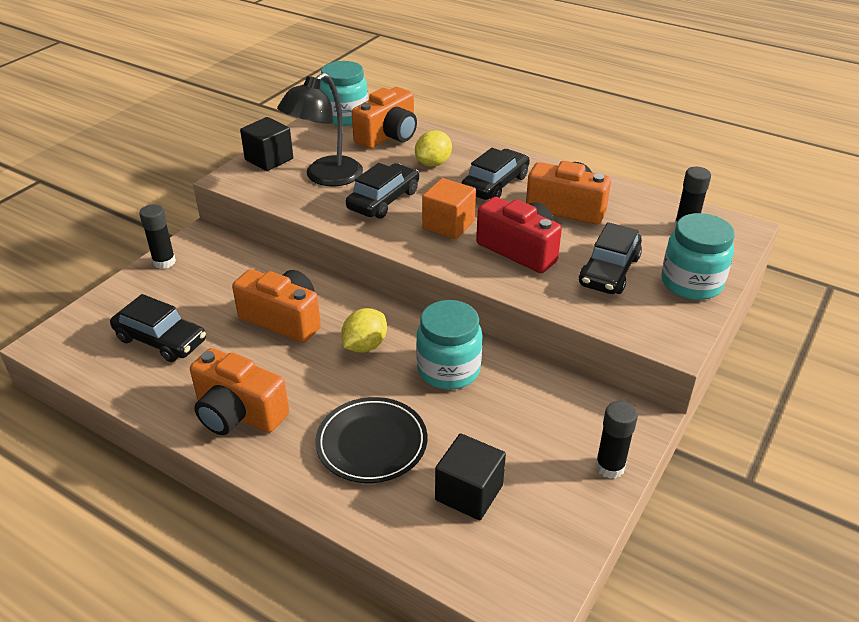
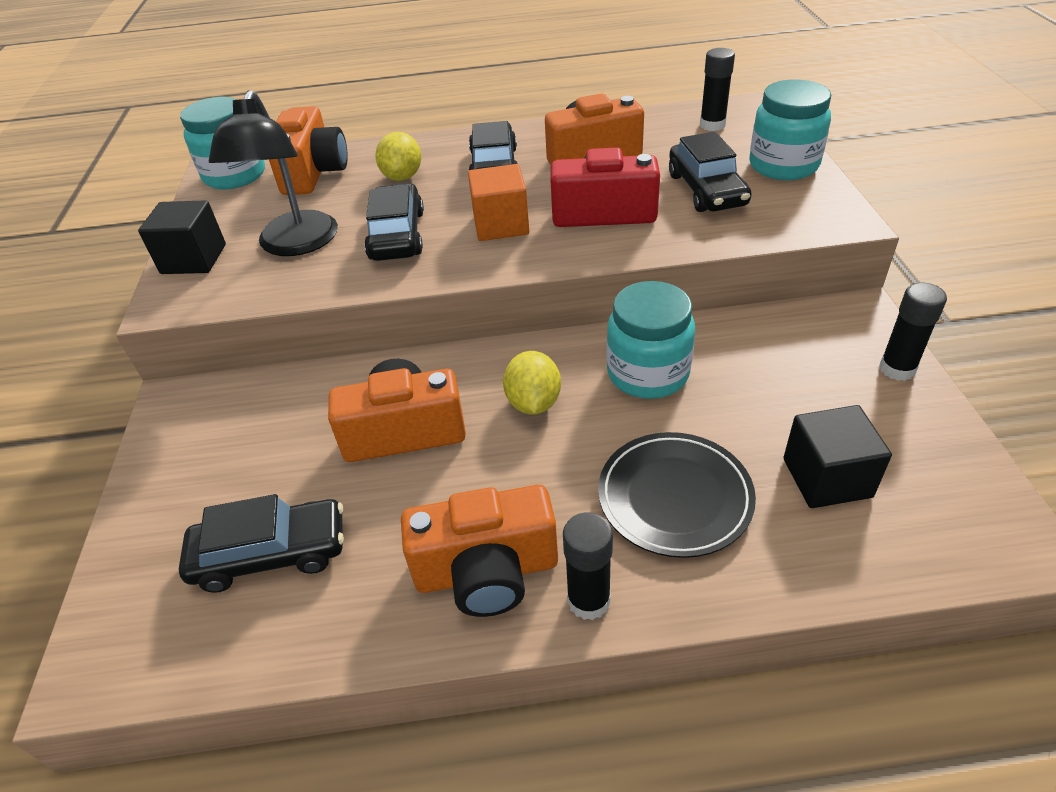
camera: 35 degrees left, 5 degrees up
(164, 262) = (156, 458): black glue stick -> black glue stick (588, 600)

